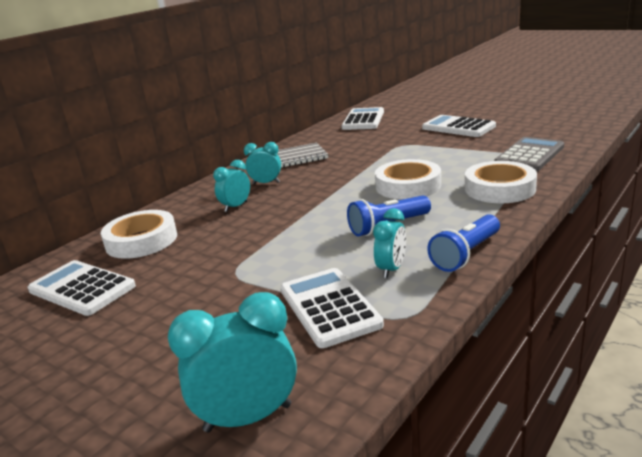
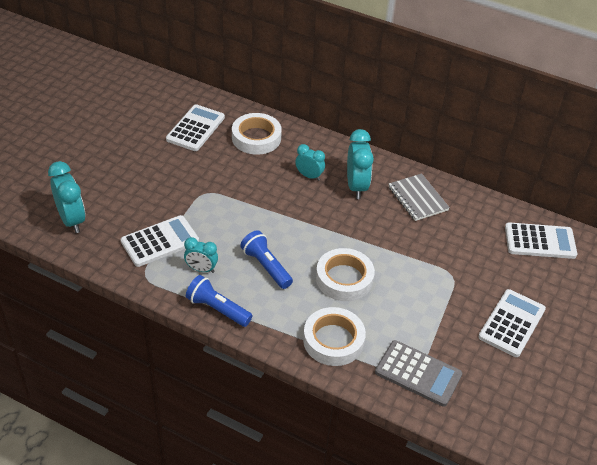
camera: 75 degrees right, 20 degrees up
(266, 183) = (356, 186): turquoise clock -> turquoise clock, size x1.63

